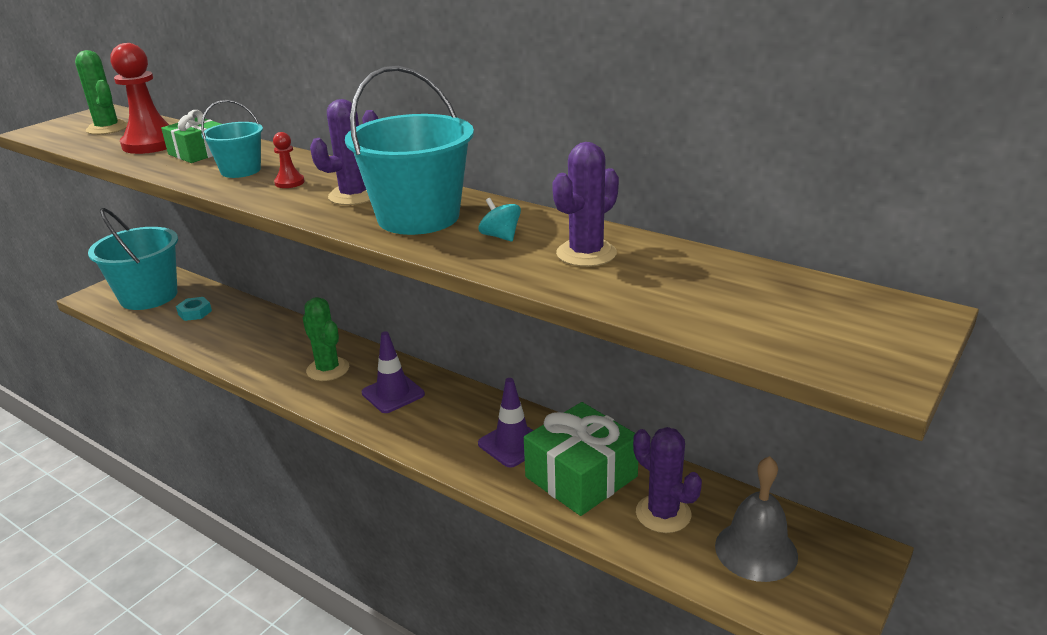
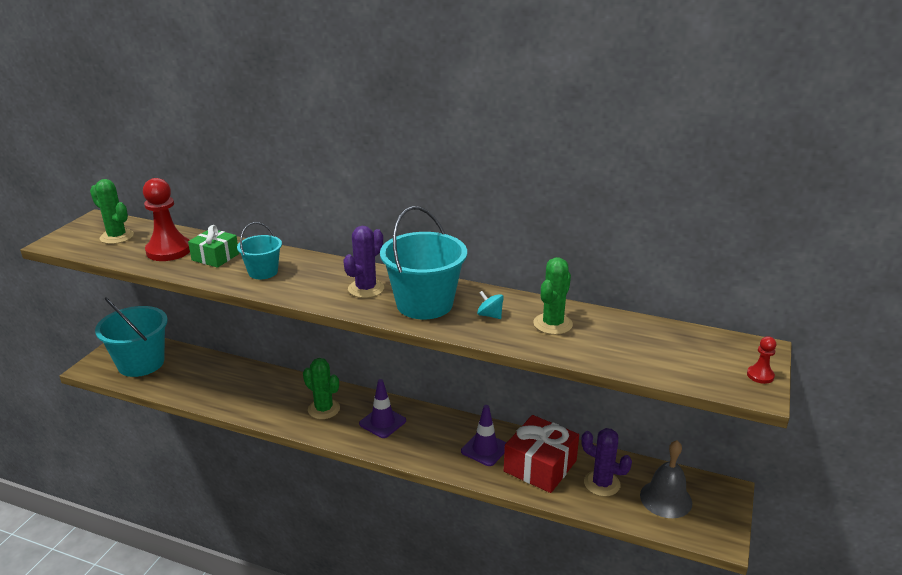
camera: 15 degrees left, 0 degrees up
(195, 312) = (189, 373): turquoise nut -> none
(289, 182) = (309, 280): red pawn -> red pawn (760, 375)
(581, 477) = (540, 466): green gift -> red gift
(586, 253) = (552, 324): purple cactus -> green cactus

